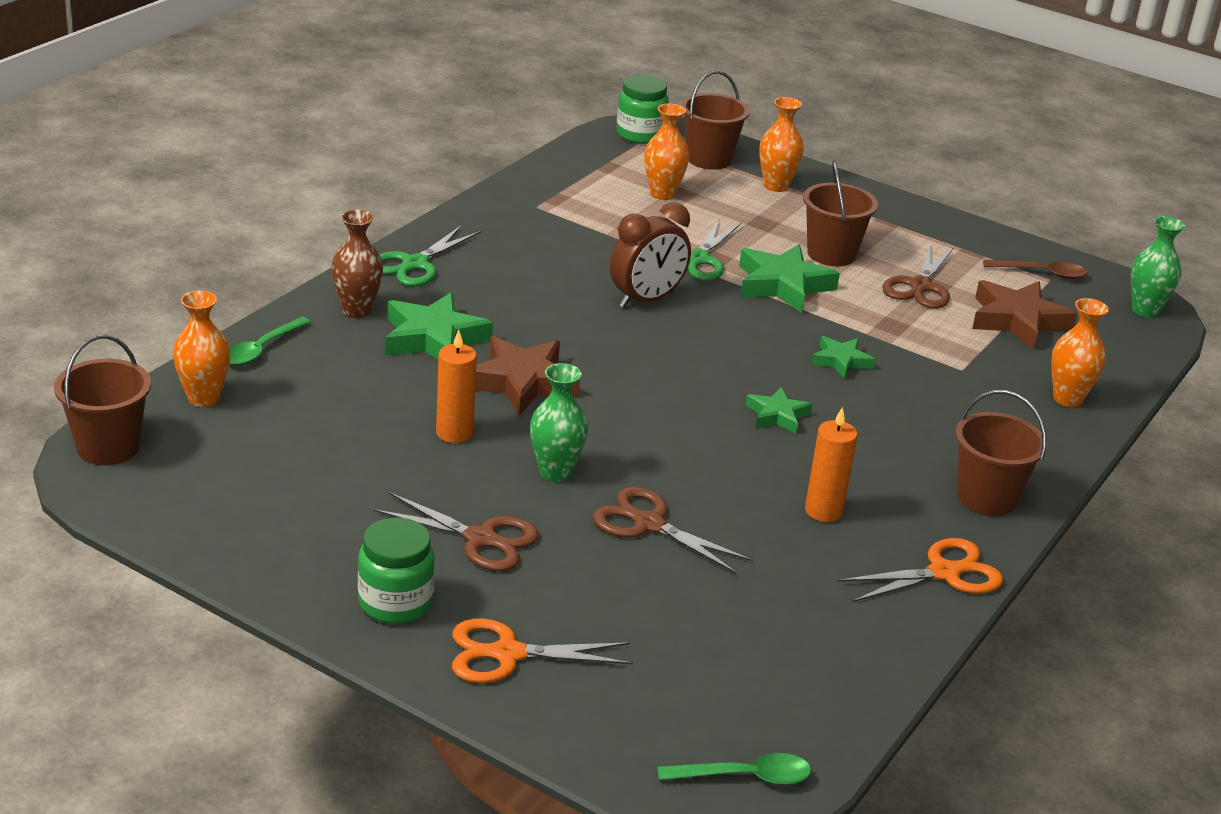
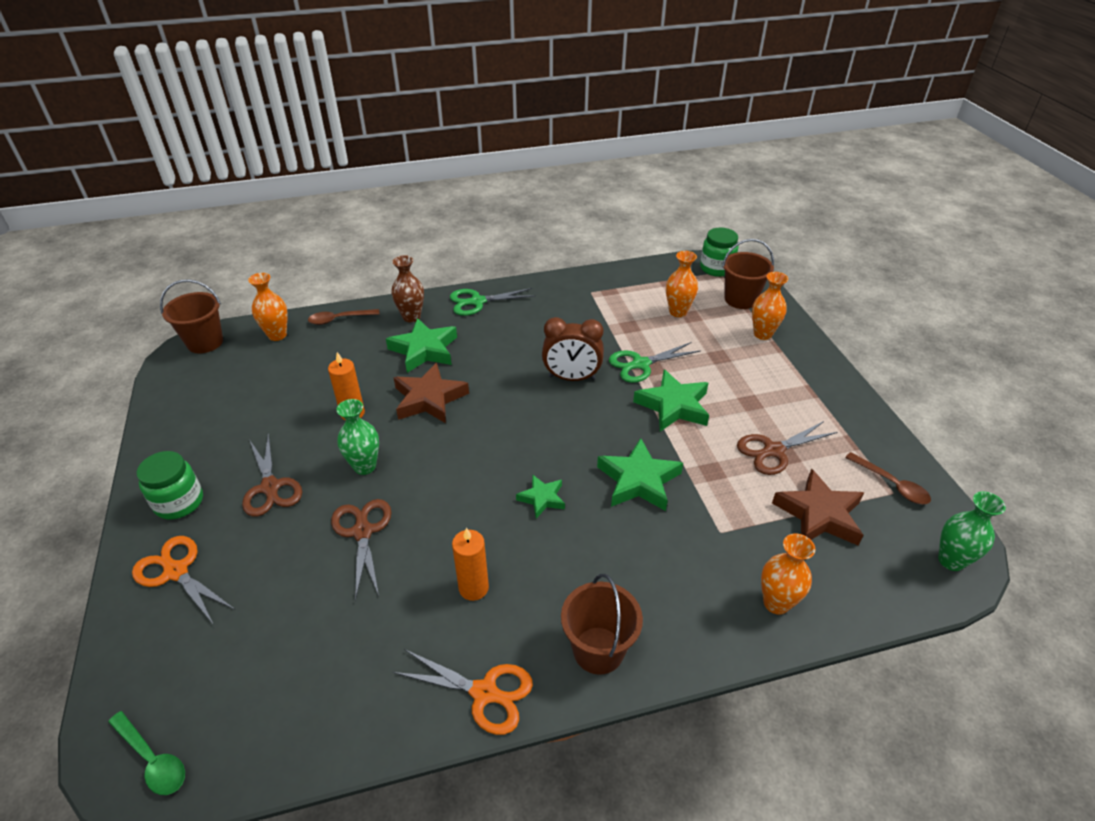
camera: 45 degrees right, 10 degrees up
(261, 349) = (339, 319): green spoon -> brown spoon
(831, 254) = (738, 398): brown bucket -> none
(841, 361) = (638, 480): green star -> green star, size x1.75

